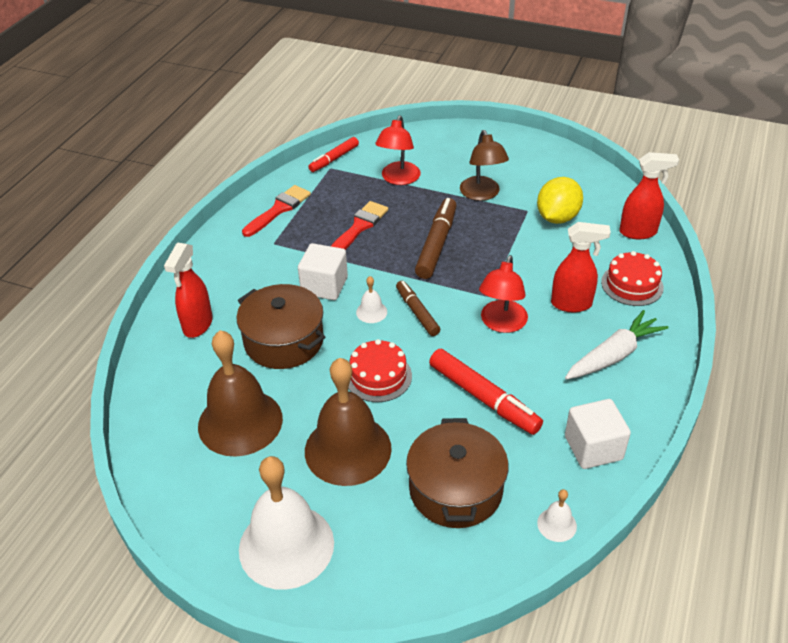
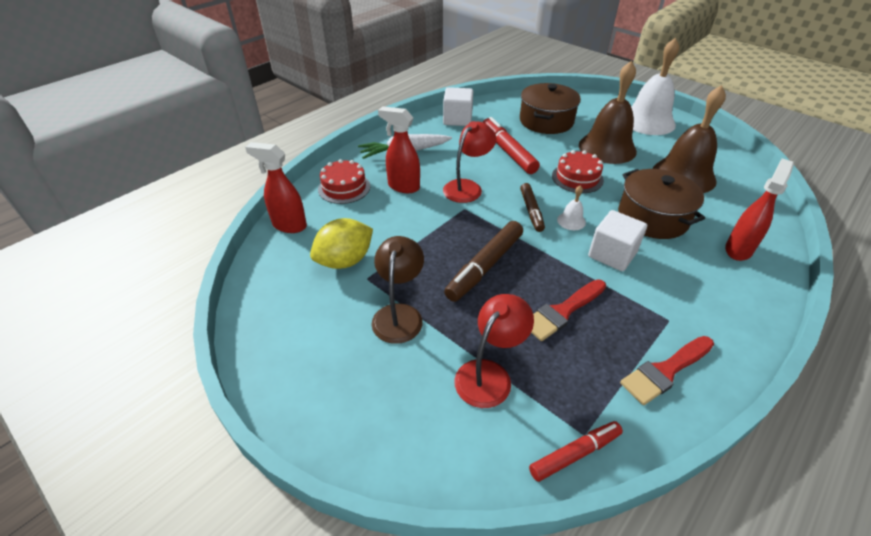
camera: 160 degrees left, 0 degrees up
(557, 524) = (499, 101): white bell -> none

